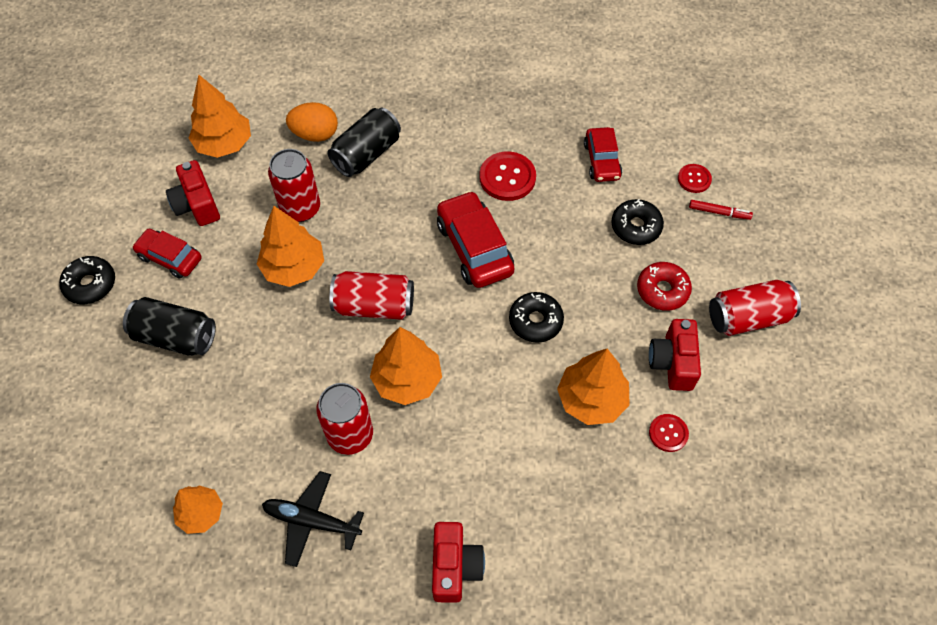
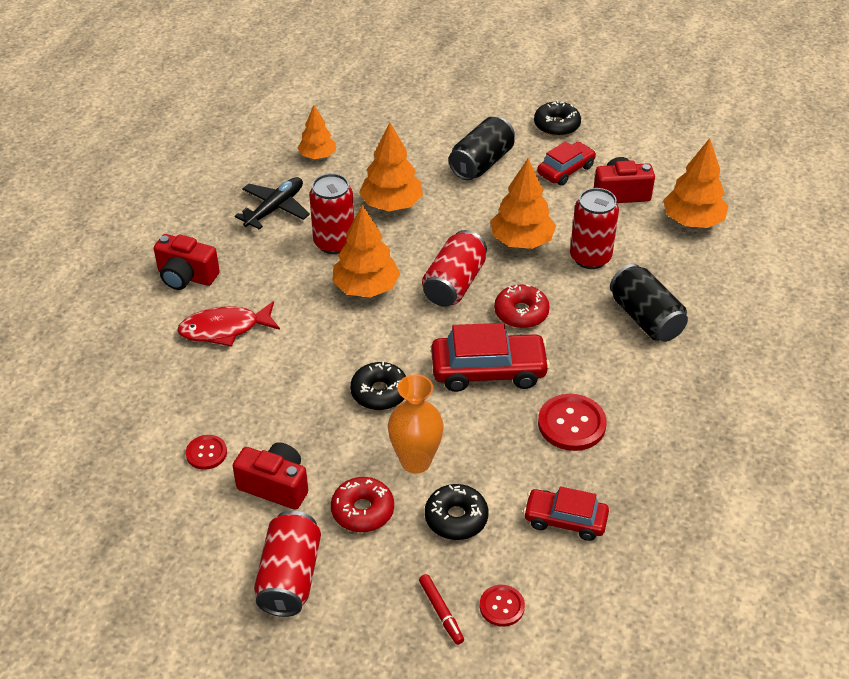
camera: 110 degrees right, 15 degrees down
(315, 134) = (686, 285): orange egg -> none
(394, 243) = (521, 313): none -> red donut
(515, 489) = (225, 329): none -> red fish
(591, 399) = (274, 407): orange tree -> orange tree (391, 204)
(596, 270) = (415, 461): none -> orange vase
(719, 212) = (441, 612): red marker -> red marker turned 60 degrees counterclockwise

